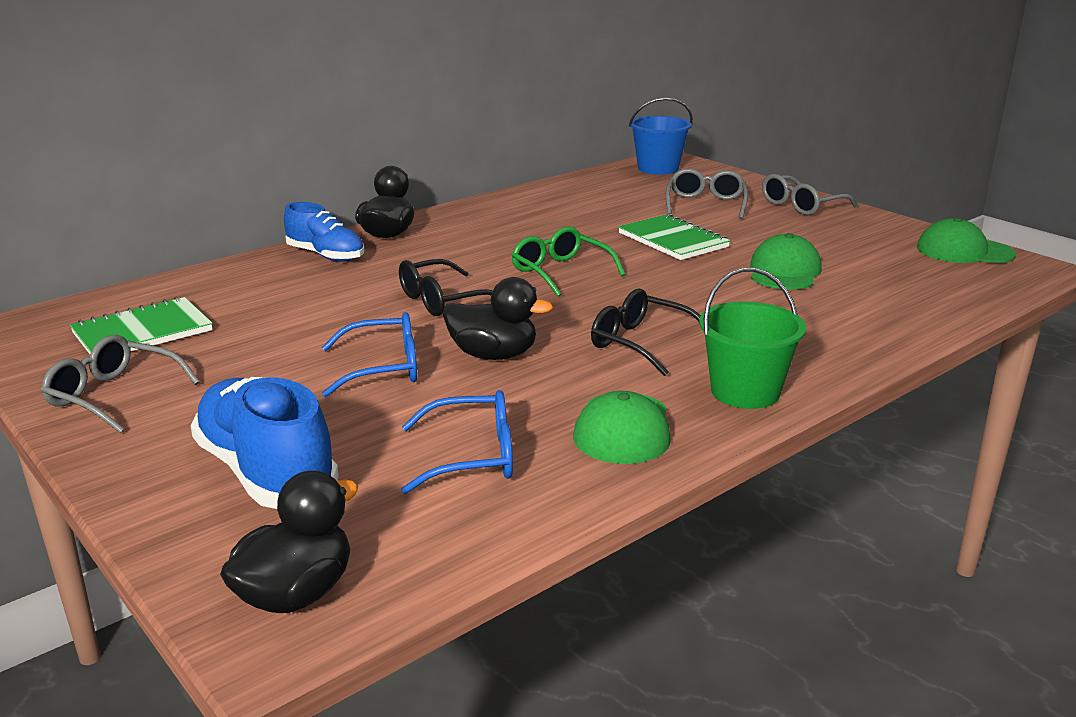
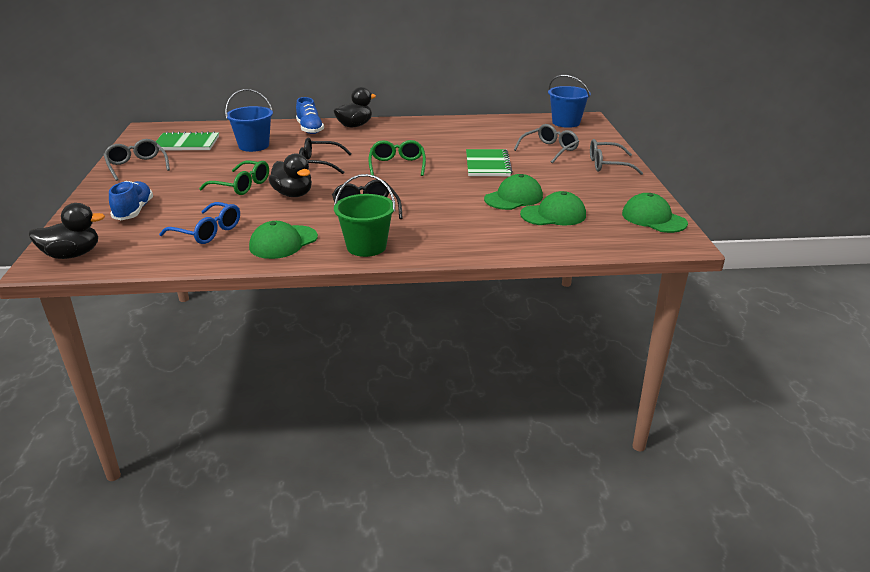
camera: 35 degrees right, 5 degrees up
(266, 472) = (134, 211): blue shoe -> blue shoe, size x0.66
(279, 303) = (254, 146): none -> blue bucket
(384, 368) = (242, 186): blue glasses -> green glasses
(866, 278) = (553, 215): none -> green cap

